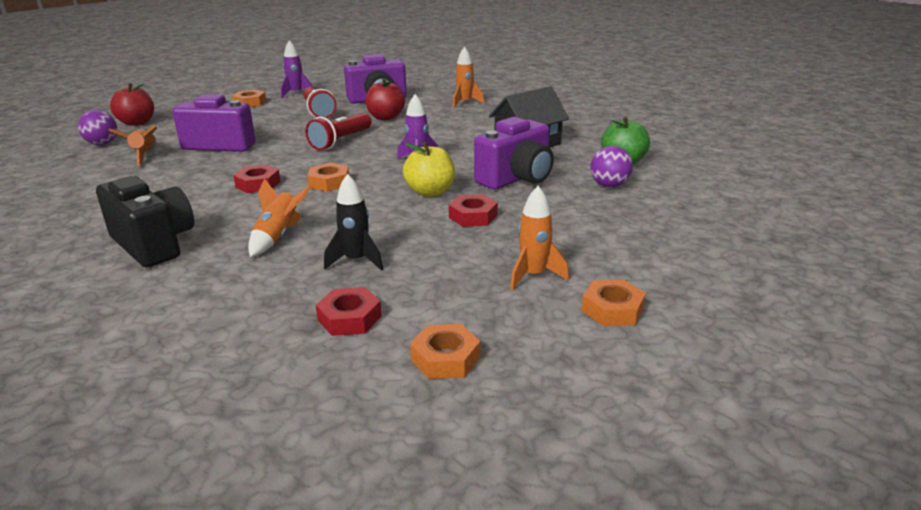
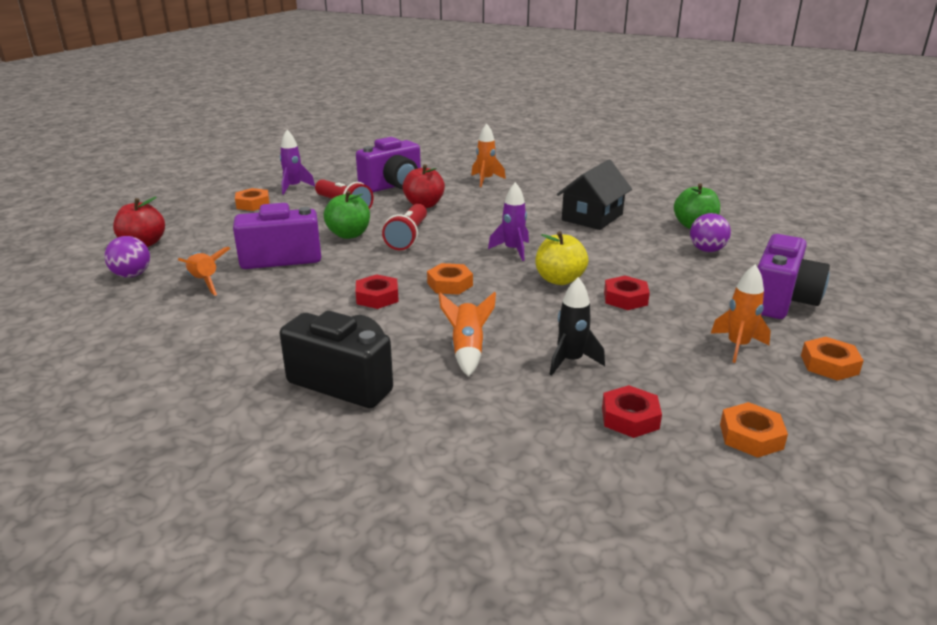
camera: 20 degrees left, 0 degrees up
(295, 133) = (349, 234): none -> green apple
(516, 179) = (622, 254): purple camera -> purple camera (781, 301)

